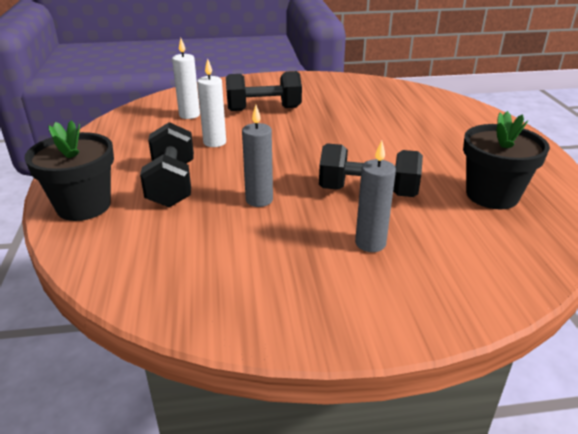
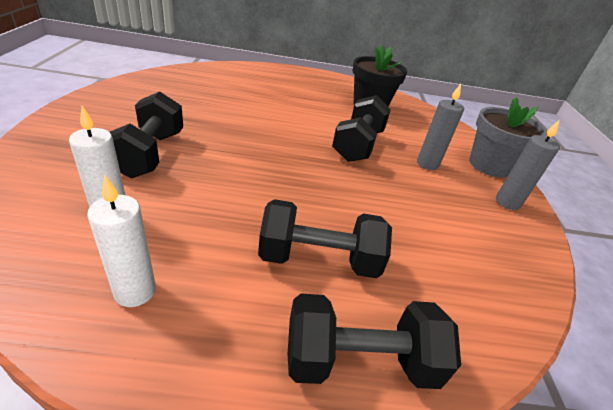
camera: 85 degrees left, 5 degrees up
(84, 206) = (360, 360): black flower pot -> black dumbbell
(214, 142) = (221, 207): white candle -> white candle (135, 291)
(259, 200) = (363, 201): grey candle -> grey candle (507, 202)
(423, 307) = (489, 165): none -> grey flower pot

